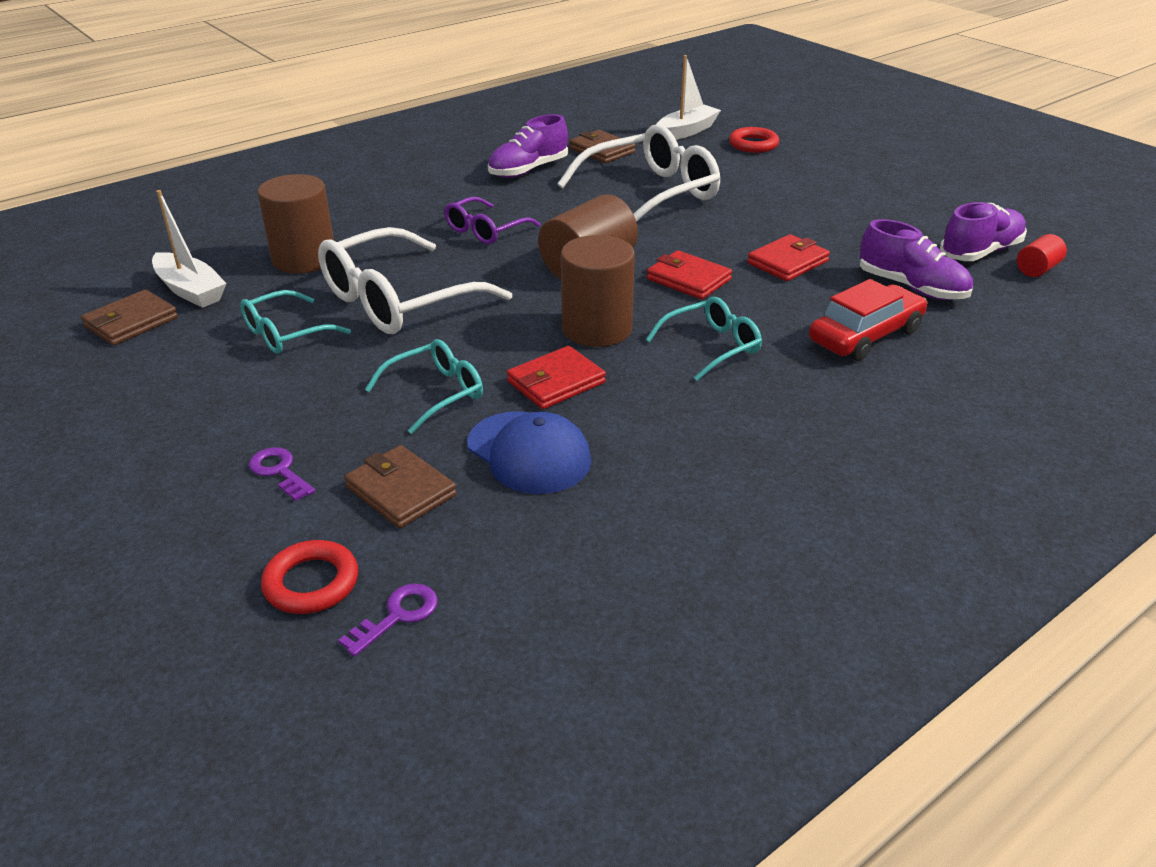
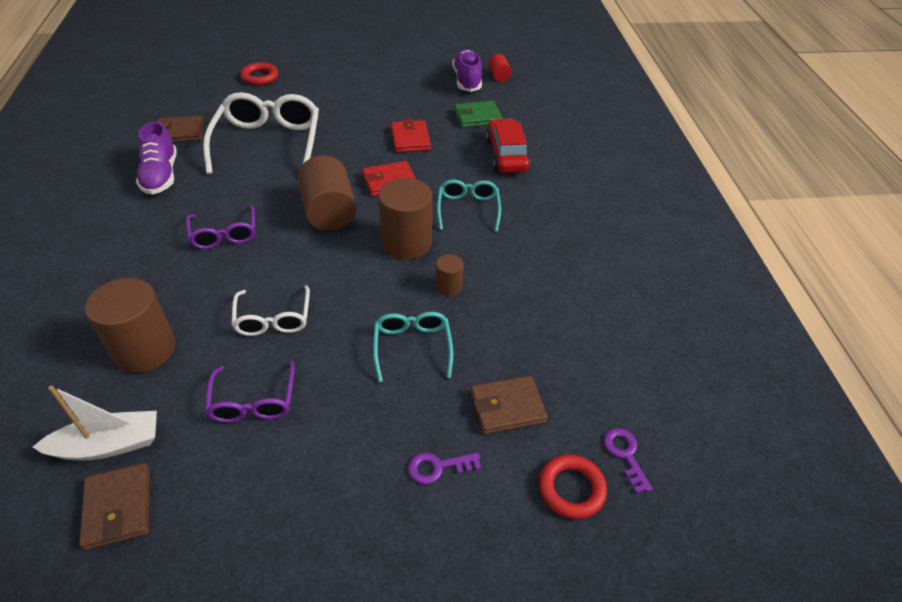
camera: 60 degrees left, 10 degrees up
(286, 333) = (253, 401): turquoise glasses -> purple glasses
(398, 300) = (273, 319): white glasses -> white glasses, size x0.55
(529, 453) = (511, 331): blue cap -> none
(556, 382) = (448, 286): red wallet -> brown cylinder
(686, 131) = (205, 89): white boat -> none
(912, 287) = (477, 117): purple shoe -> green wallet

